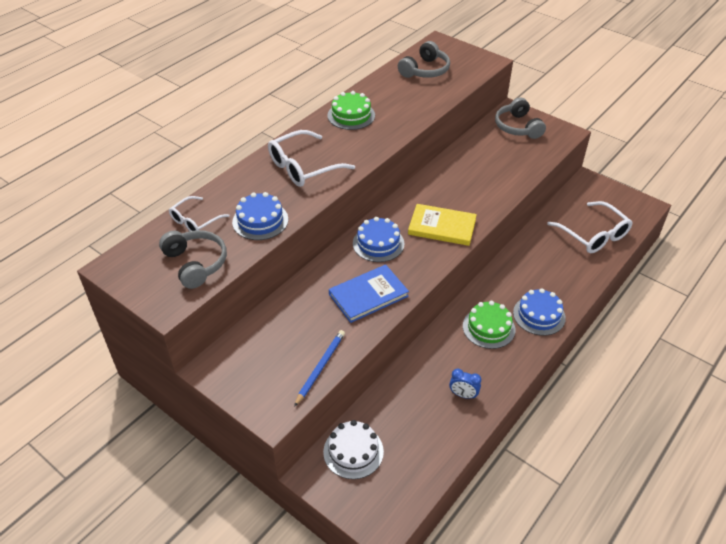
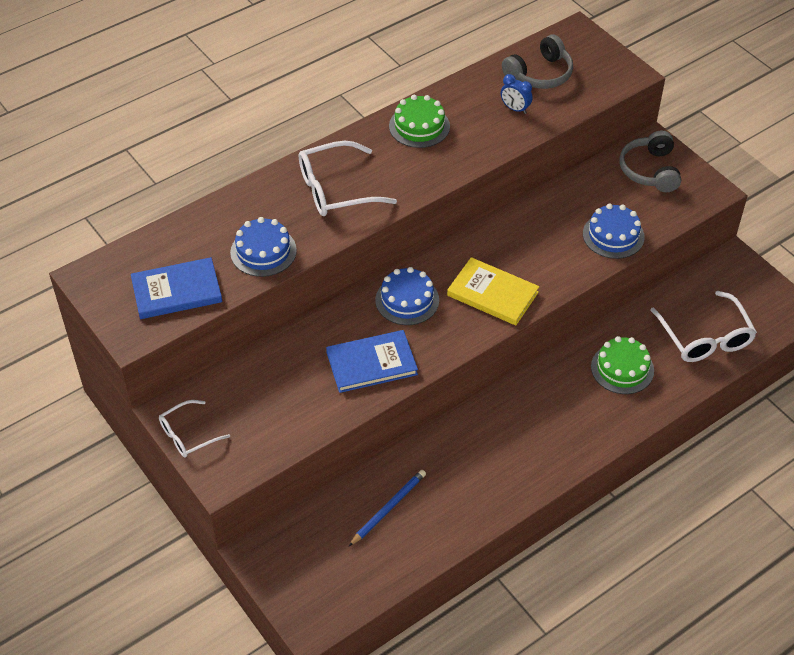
camera: 15 degrees right, 5 degrees up
(195, 221) = (190, 237): white glasses -> white glasses (188, 435)
(196, 263) = (177, 291): grey headphones -> blue book
(320, 367) = (288, 437): blue pencil -> blue pencil (388, 508)
(353, 451) = (307, 538): white cake -> none
(463, 395) = (454, 504): blue clock -> blue clock (515, 109)
(488, 328) = (517, 430): green cake -> green cake (622, 368)
(539, 315) = (586, 428): blue cake -> blue cake (613, 235)

